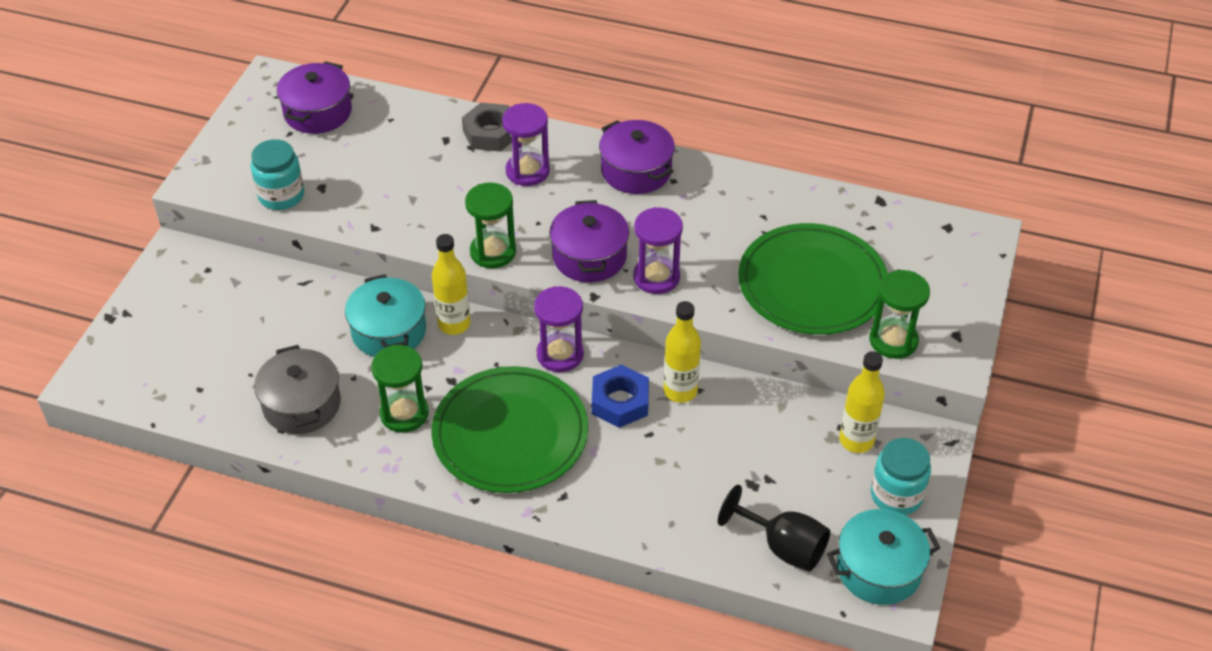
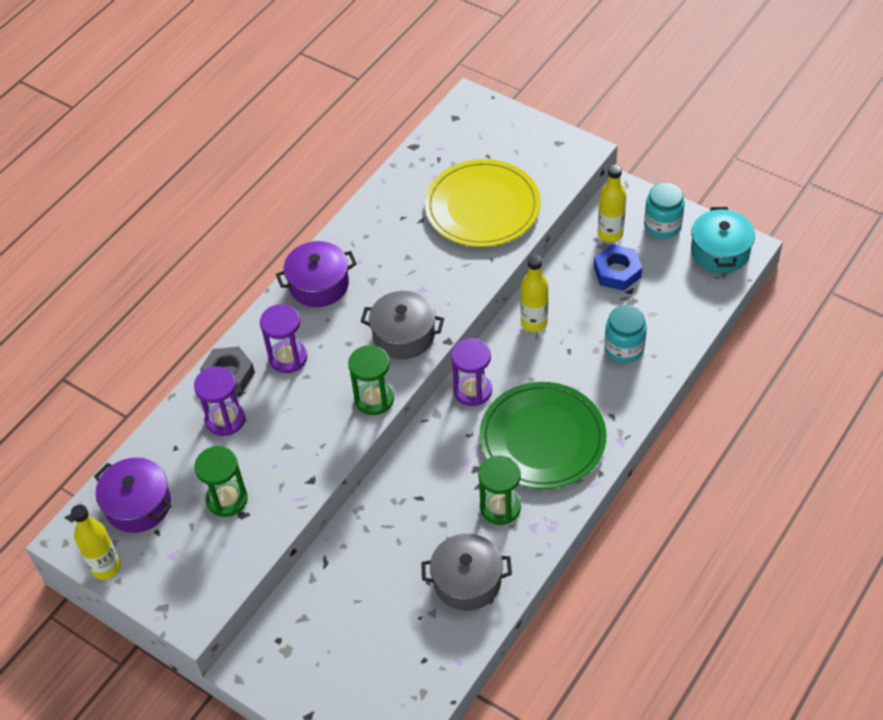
camera: 70 degrees left, 5 degrees up
(281, 195) = (240, 548): turquoise jar -> turquoise jar (624, 348)
(389, 331) = (406, 505): turquoise pot -> none
(454, 324) = (415, 457): yellow bottle -> yellow bottle (106, 567)
(589, 256) = (404, 335): purple pot -> grey pot
(620, 402) = (533, 362): blue nut -> blue nut (617, 272)
(656, 277) = (442, 297): purple hourglass -> purple hourglass (225, 419)
(783, 546) = (689, 297): black goblet -> none
(812, 283) = (482, 207): green plate -> yellow plate
(893, 340) = (552, 177): green hourglass -> green hourglass (227, 499)

